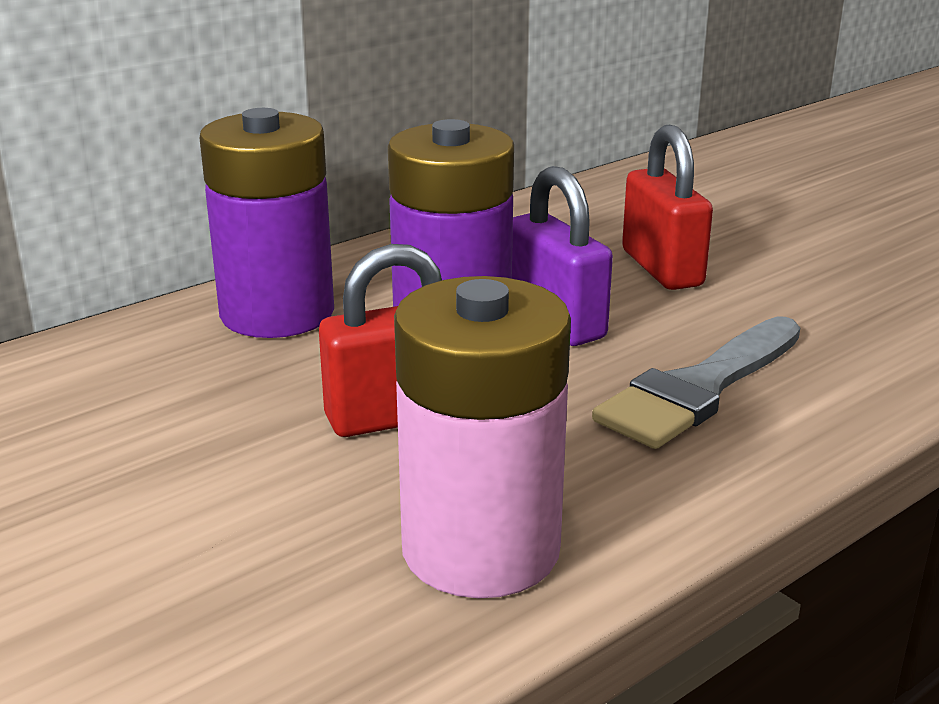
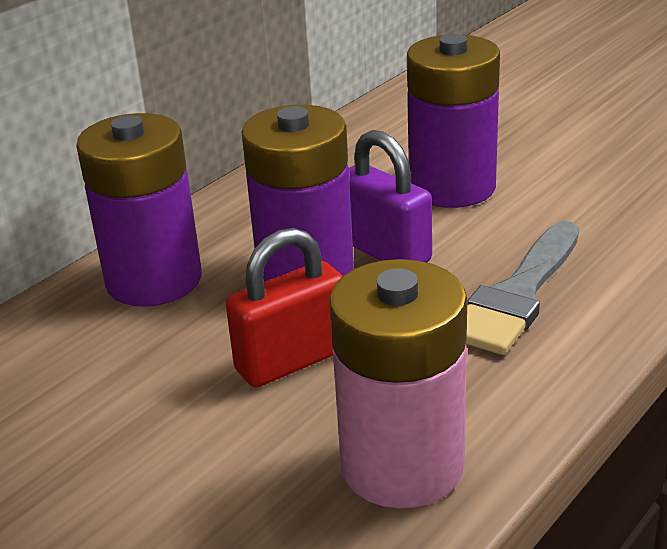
camera: 10 degrees left, 5 degrees up
(662, 268) = (452, 187): red padlock -> purple battery

